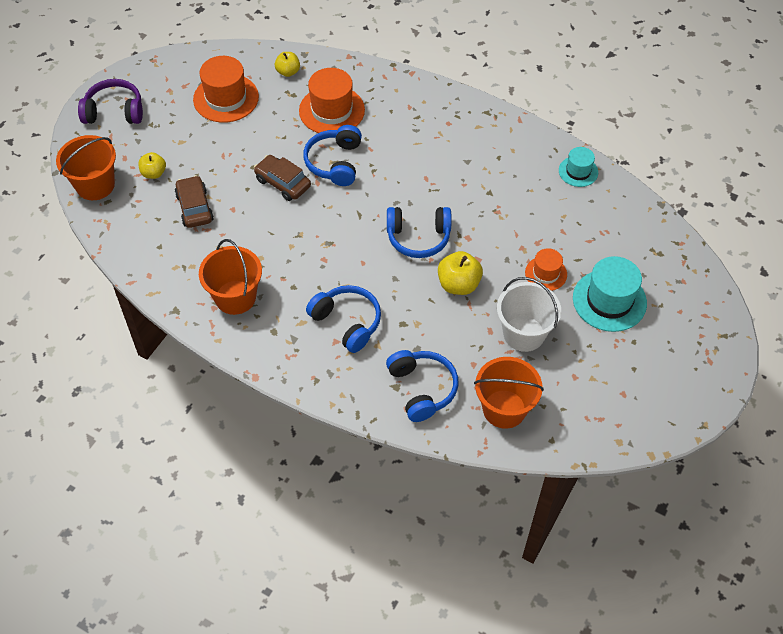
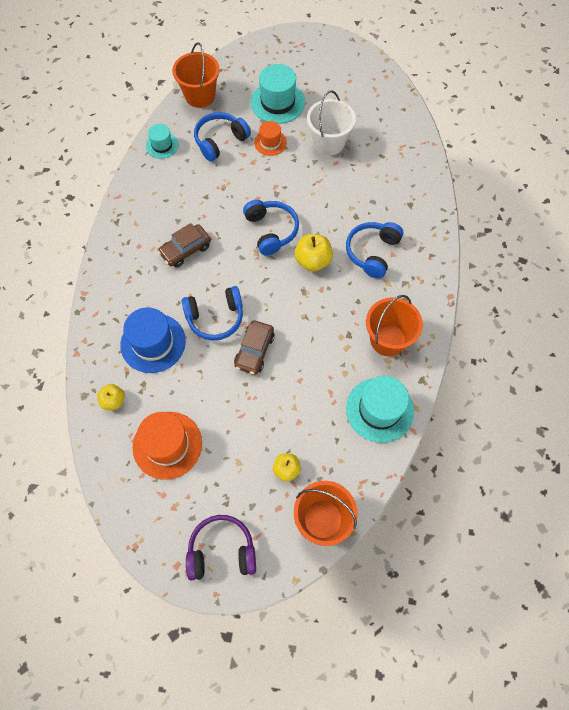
camera: 110 degrees left, 10 degrees up
(114, 111) = (221, 551): purple headphones -> purple headphones turned 105 degrees clockwise
(166, 262) = (379, 410): none -> turquoise hat
(195, 207) = (311, 413): brown car -> brown car (185, 250)
(331, 110) = (153, 343): orange hat -> blue hat
(422, 389) = (403, 188): blue headphones -> blue headphones (220, 141)
(458, 284) = (304, 192): yellow apple -> yellow apple (313, 261)
(504, 409) = (394, 139): orange bucket -> orange bucket (200, 96)

